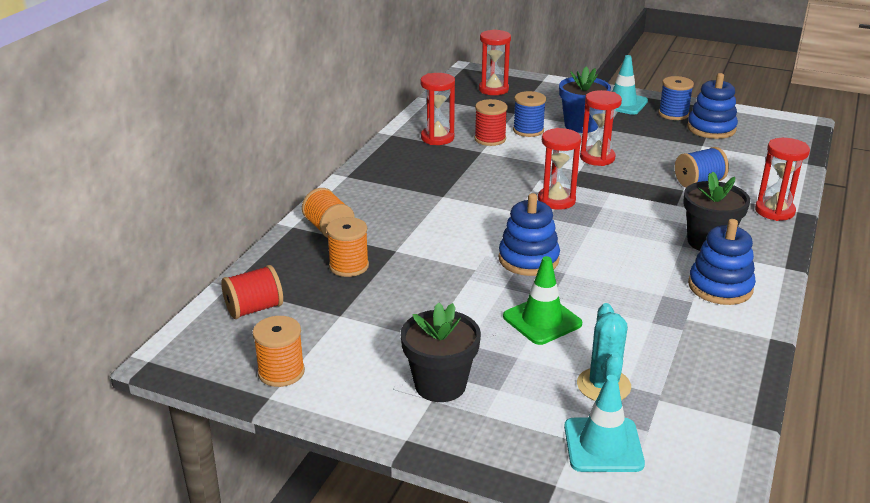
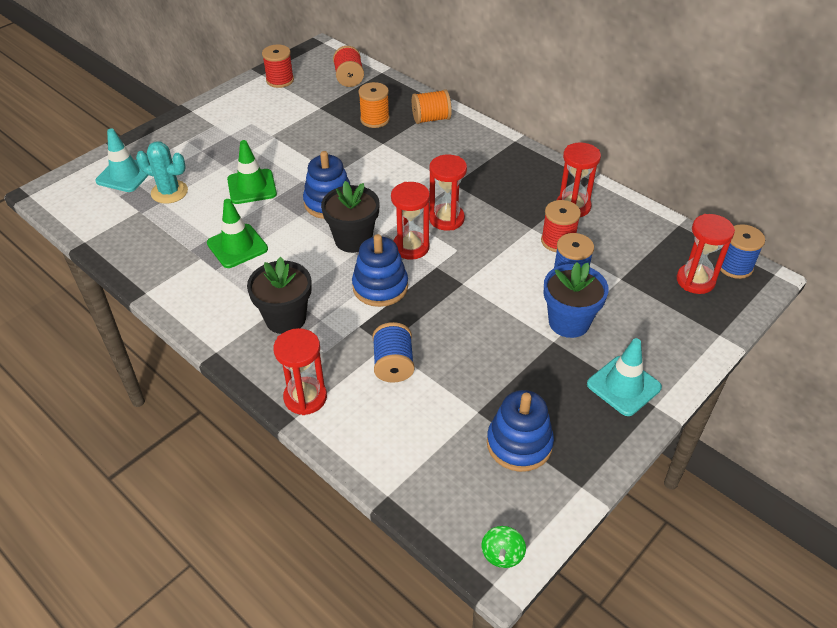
camera: 110 degrees right, 15 degrees up
(281, 372) = (280, 80): orange spool -> red spool
(440, 385) = (224, 130): black flower pot -> black flower pot (353, 240)
(597, 158) = (483, 305): red hourglass -> red hourglass (446, 219)
(646, 299) = (237, 246): none -> green traffic cone
(673, 114) = (576, 425): blue spool -> blue spool (734, 266)
(720, 287) = (221, 294): blue stacking toy -> blue stacking toy (380, 287)
(795, 123) = (502, 554): none -> green spinning top

